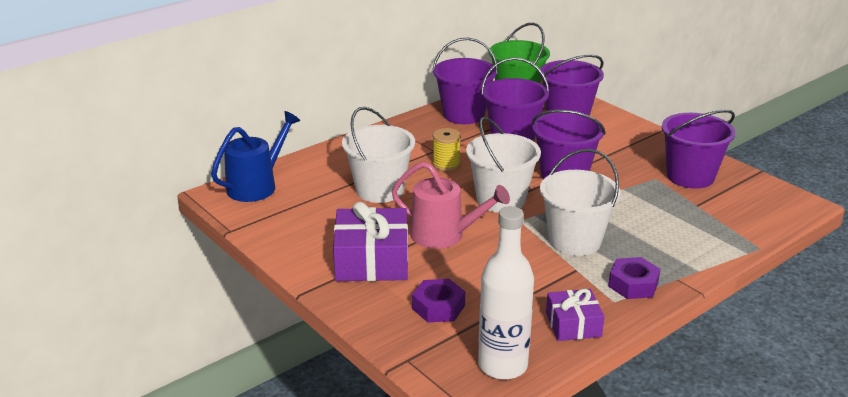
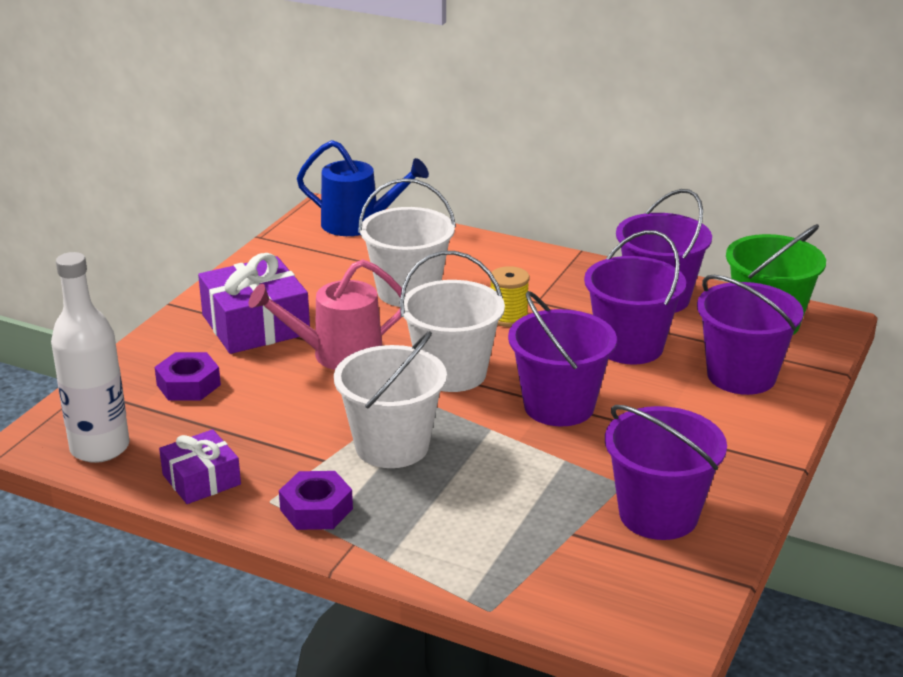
camera: 65 degrees right, 0 degrees up
(444, 235) = (338, 354): pink watering can -> pink watering can turned 75 degrees clockwise

